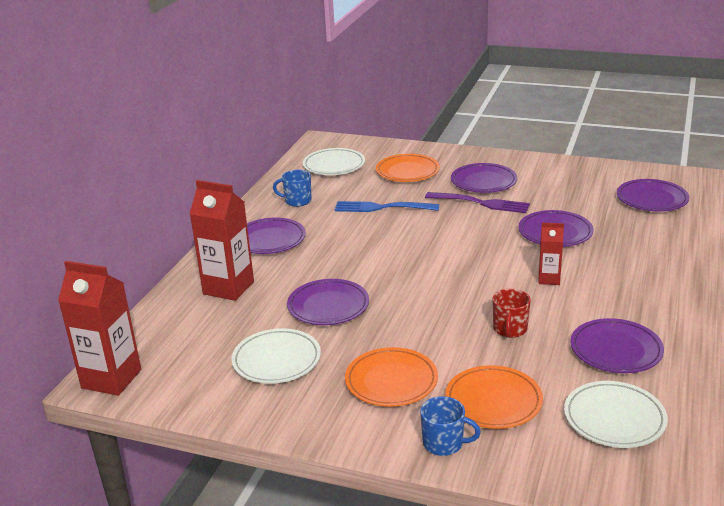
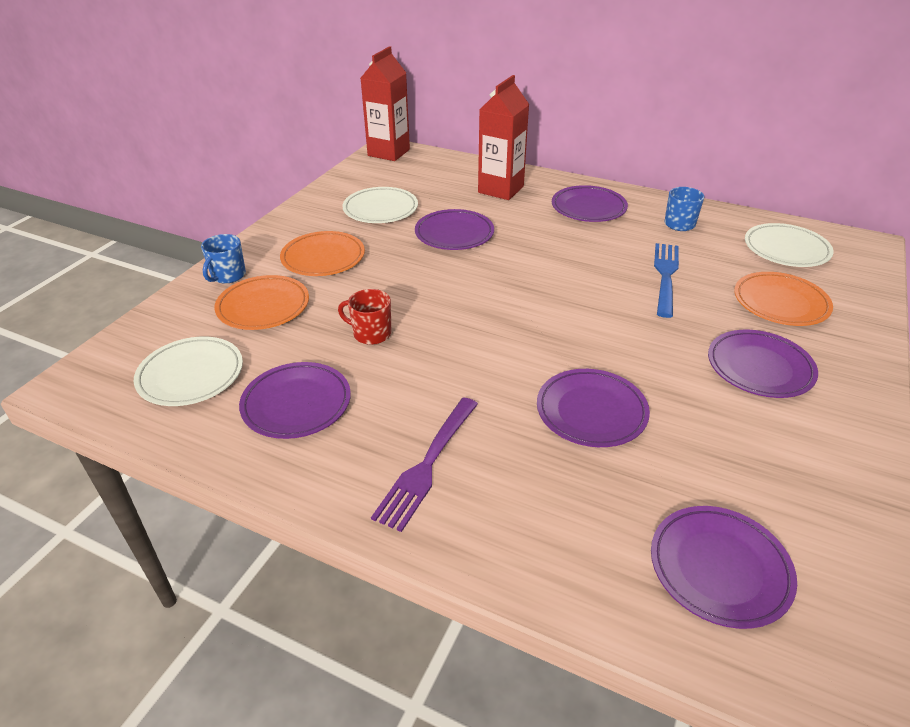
camera: 95 degrees right, 10 degrees up
(480, 203) = (685, 354): purple fork -> purple fork (428, 464)
(549, 279) = (466, 381): red carton -> none

